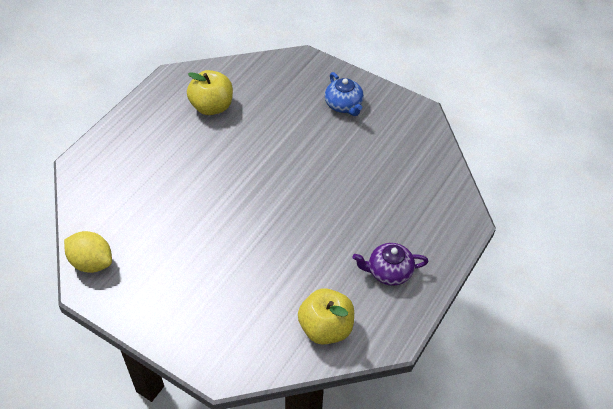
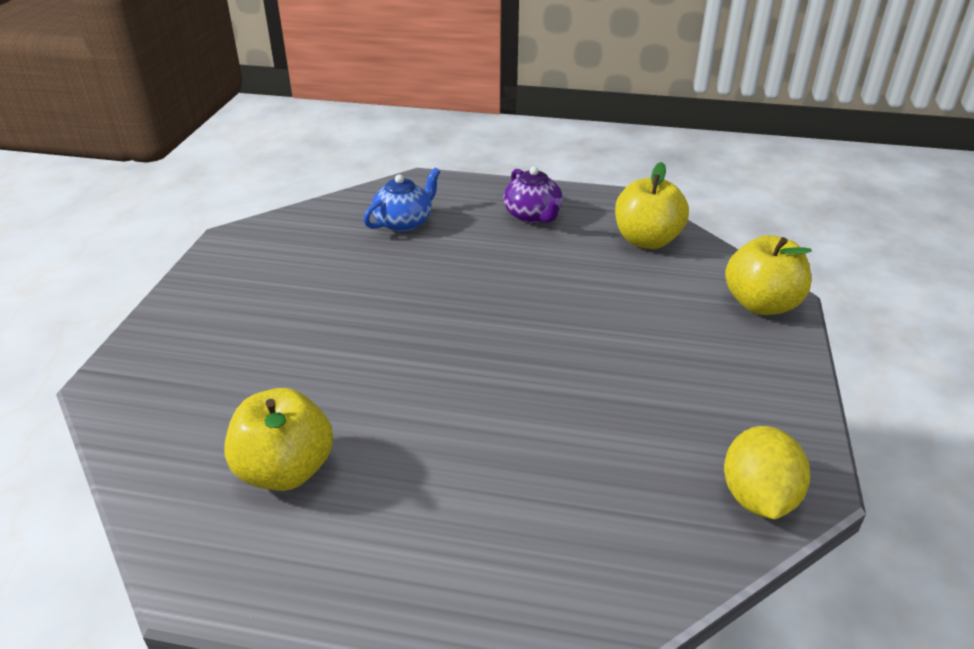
camera: 110 degrees left, 15 degrees down
(221, 356) = (761, 304): none -> yellow apple
(344, 105) = (236, 307): blue teapot -> blue teapot (404, 222)

